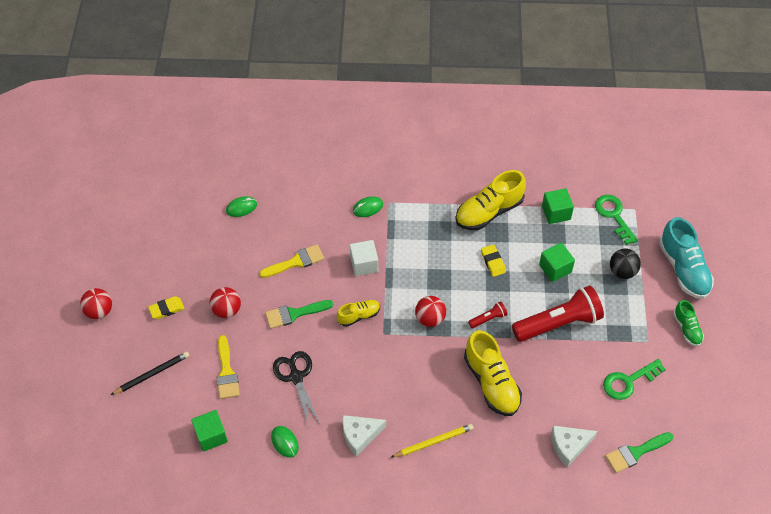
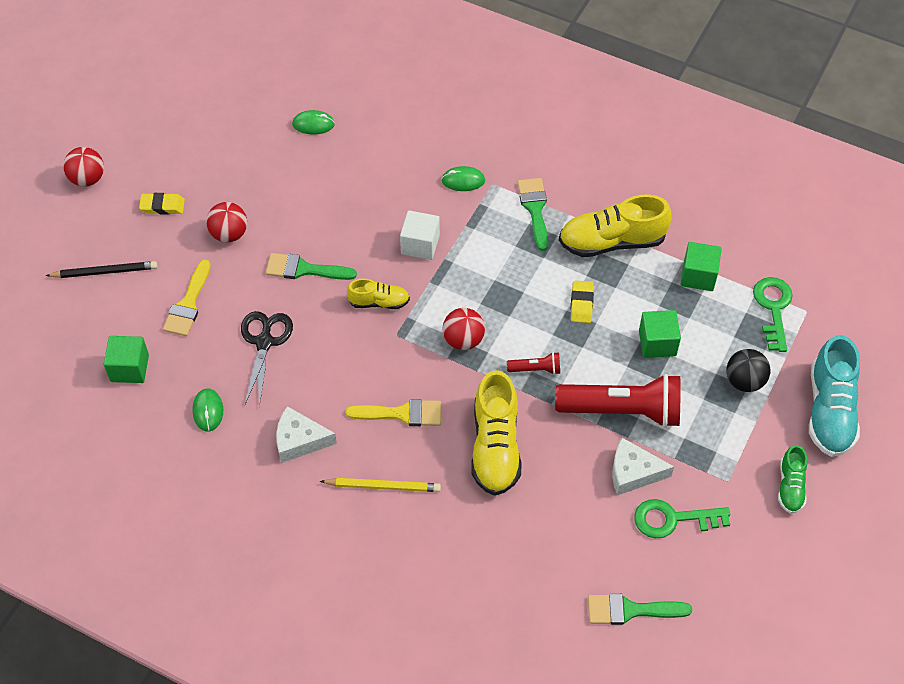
camera: 25 degrees right, 0 degrees up
(296, 262) = (341, 210): yellow brush -> yellow brush (402, 413)
(426, 209) = (534, 209): none -> green brush
(569, 446) = (549, 564): white cheese -> white cheese (633, 473)

